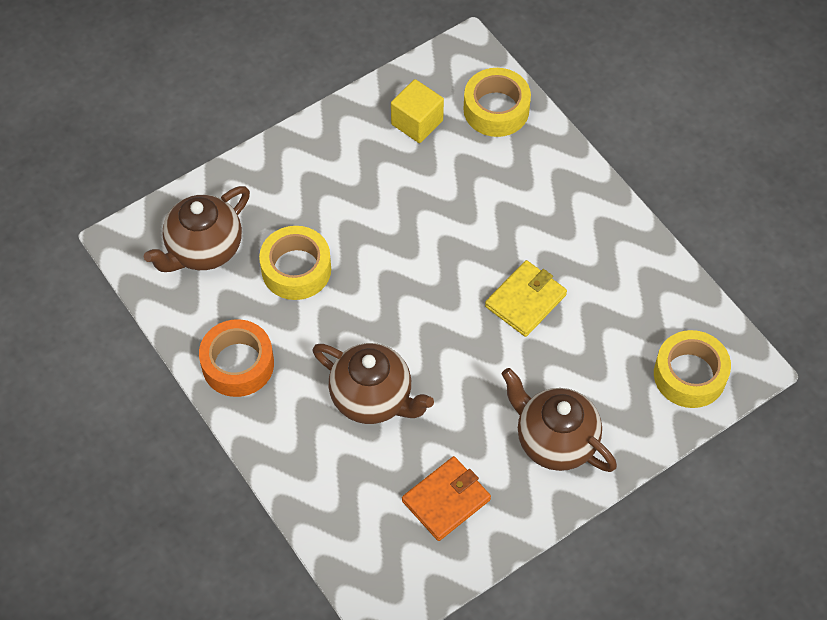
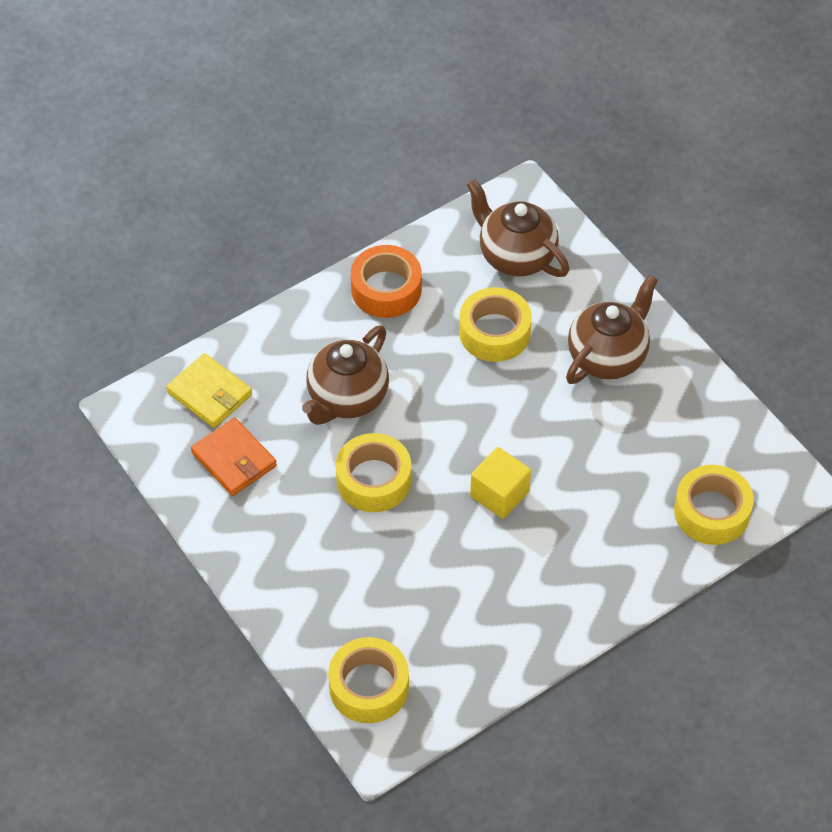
camera: 90 degrees right, 5 degrees down
(417, 122) = (687, 436): yellow cube -> yellow cube (499, 494)
(468, 373) = (373, 480): none -> yellow tape
(525, 300) = (460, 534): yellow wallet -> yellow wallet (209, 393)
(554, 440) = (295, 555): brown teapot -> brown teapot (608, 356)

